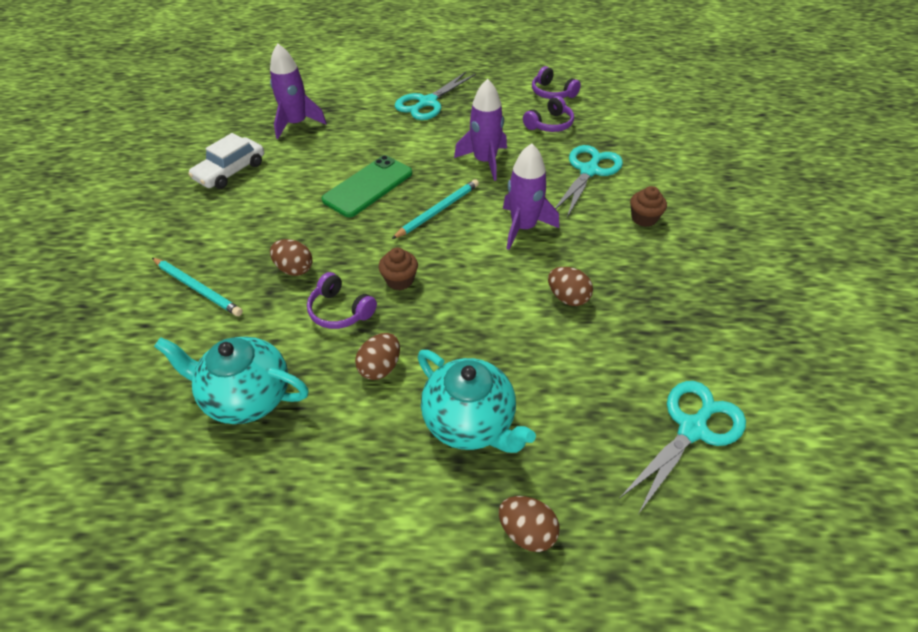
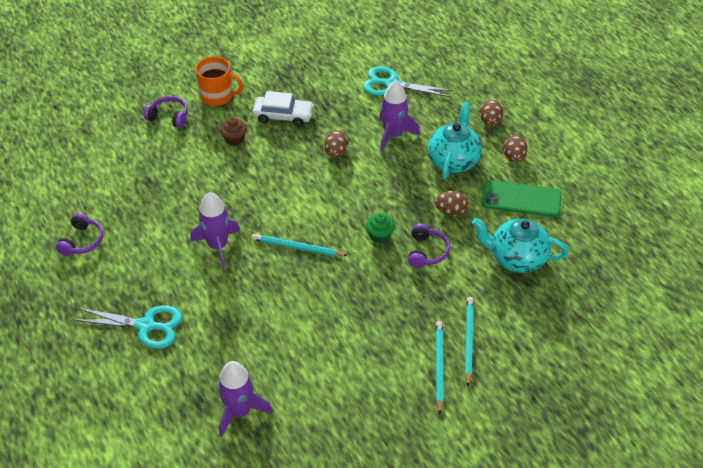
camera: 120 degrees left, 0 degrees up
(198, 251) = (438, 366): none -> turquoise pencil
(230, 171) = (339, 415): white car -> white car (283, 116)
(247, 397) = (516, 258): turquoise teapot -> turquoise teapot turned 120 degrees clockwise
(294, 269) = (411, 297): brown egg -> brown egg (514, 157)
(368, 186) = (296, 304): green phone -> green phone (521, 199)
(400, 280) = (379, 235): brown cupcake -> green cupcake
(523, 227) = (284, 194): purple rocket -> purple rocket (393, 135)
(549, 124) = (138, 225): purple headphones -> purple headphones (169, 117)
(589, 171) = (194, 181): turquoise scissors -> none
(736, 228) = (218, 96): none -> orange mug

